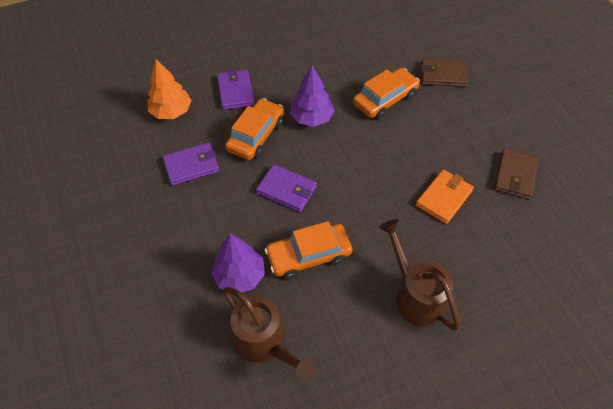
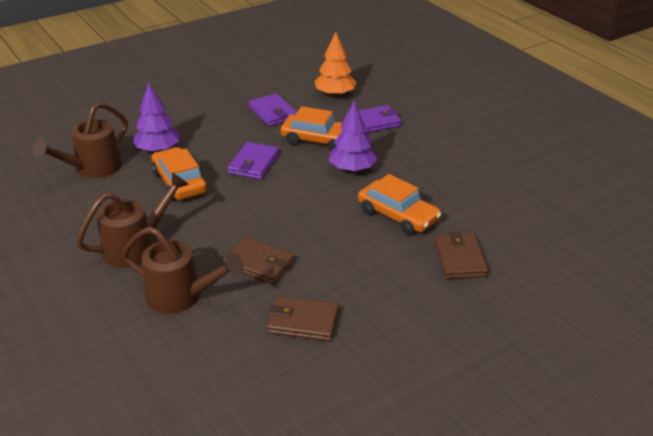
camera: 80 degrees right, 20 degrees down
(444, 198) = (259, 264): orange wallet -> brown wallet
(487, 258) = (181, 297): none -> brown watering can

